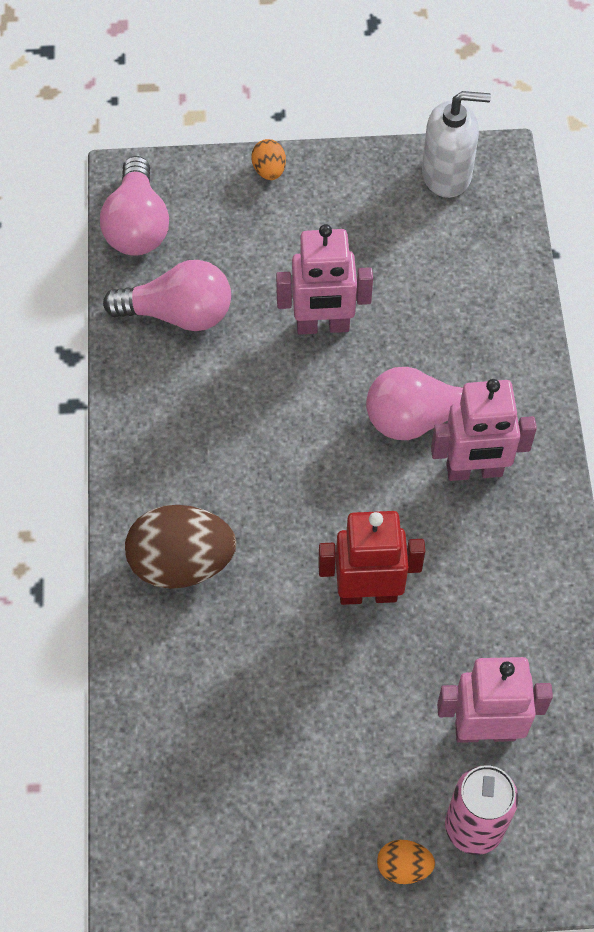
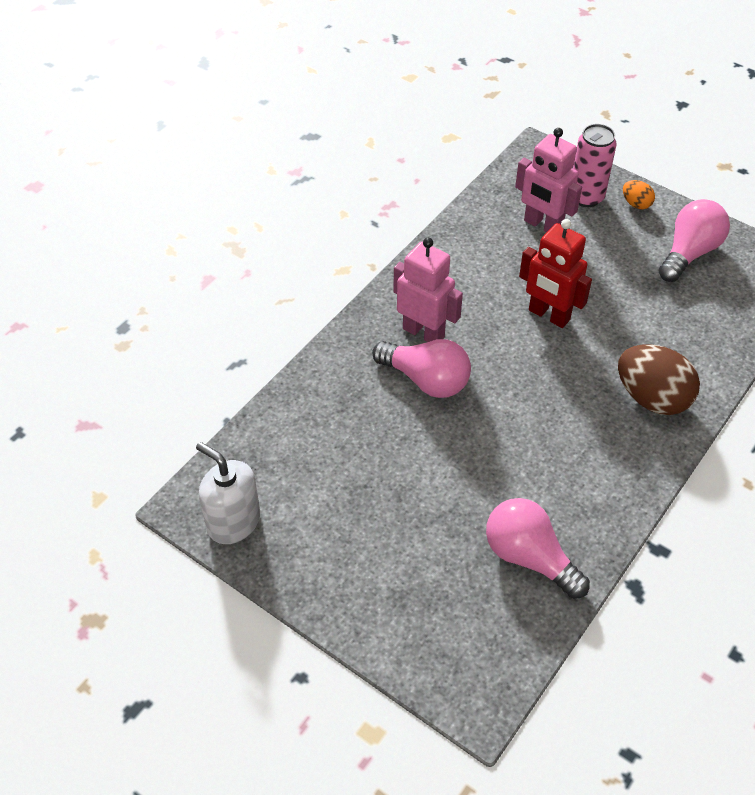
camera: 140 degrees left, 10 degrees down
(137, 225) = (505, 654): pink light bulb -> pink light bulb (689, 253)
(269, 170) = (359, 625): orange egg -> none
(323, 326) = (433, 477): pink robot -> none

